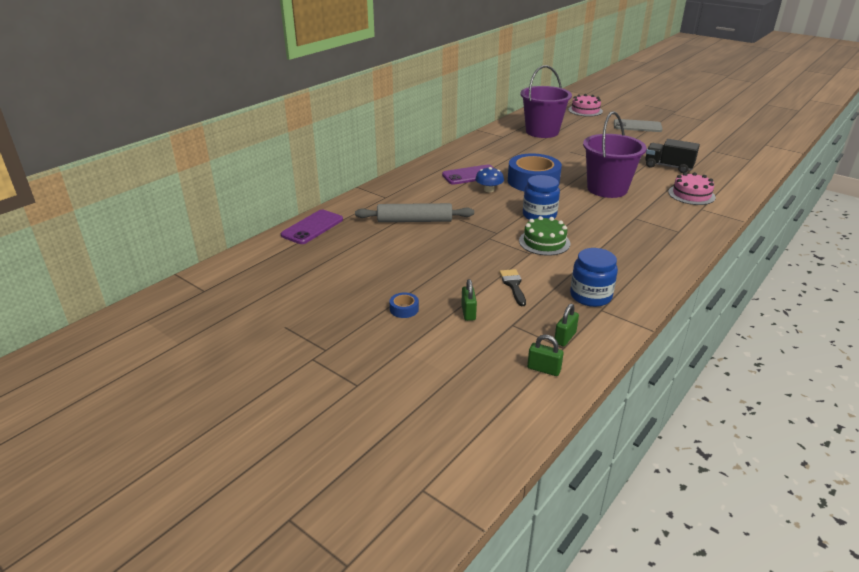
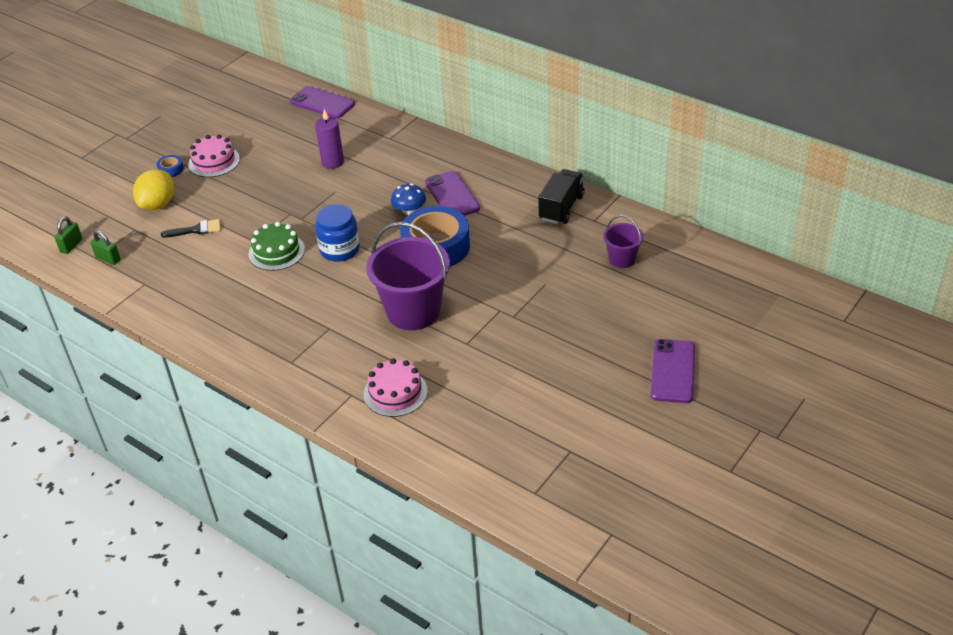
camera: 90 degrees right, 10 degrees up
(414, 220) = (332, 162): grey rolling pin -> purple candle
(468, 312) = (158, 204): green padlock -> yellow lemon
(542, 132) = (622, 259): purple bucket -> purple bucket, size x0.51
(585, 110) = (742, 313): pink cake -> pink cake (214, 161)
(590, 296) = (168, 278): blue jar -> none
(637, 126) = (673, 371): grey phone -> purple phone
(668, 167) = (494, 384): black truck -> black truck (561, 208)

